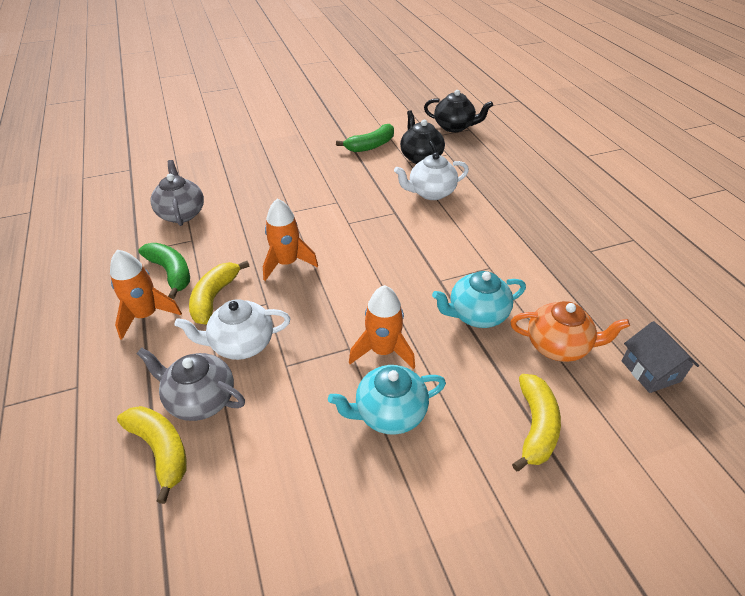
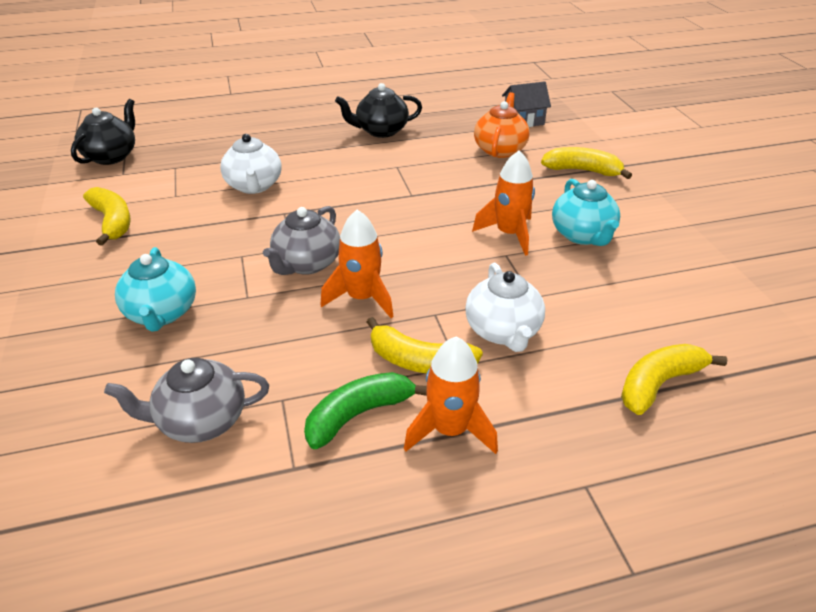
camera: 85 degrees left, 5 degrees down
(200, 399) = (587, 359): grey teapot -> grey teapot (306, 264)
(371, 145) = (112, 222): green banana -> yellow banana
(420, 157) = (170, 186): black teapot -> black teapot (381, 131)
(476, 315) = (462, 180): turquoise teapot -> turquoise teapot (162, 313)

